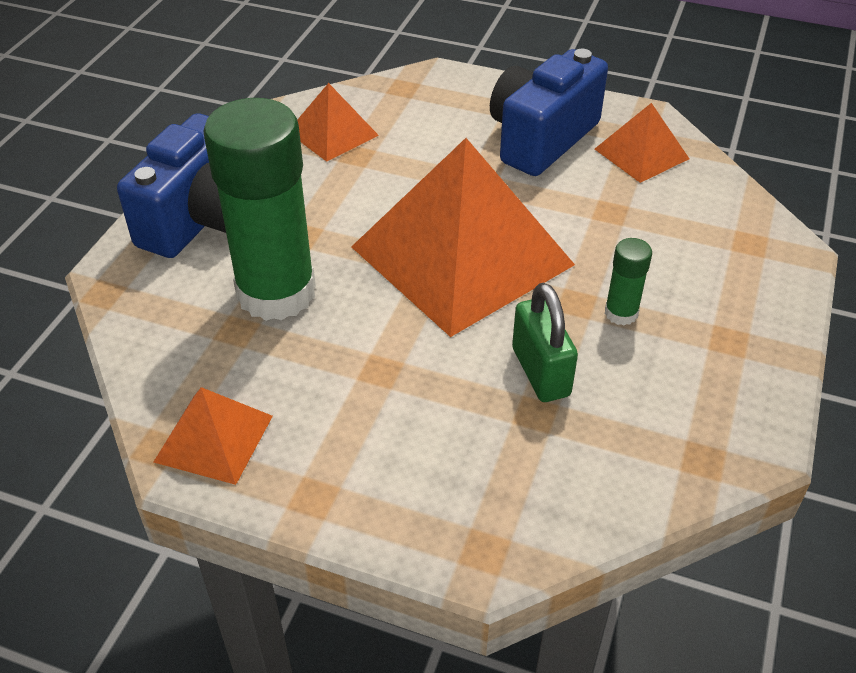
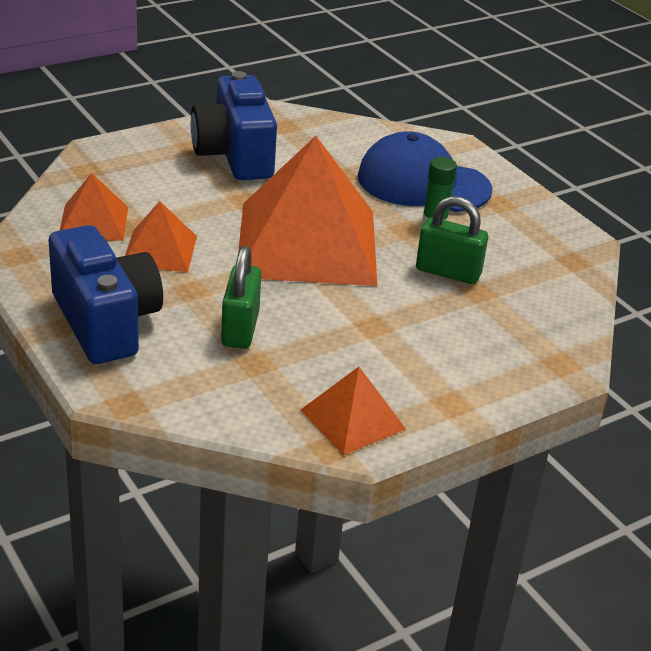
camera: 55 degrees left, 10 degrees down
(276, 292) = (240, 329): green glue stick -> green padlock
(641, 153) = (304, 134): orange pyramid -> orange pyramid (160, 250)
(678, 268) = (423, 183): none -> blue cap

